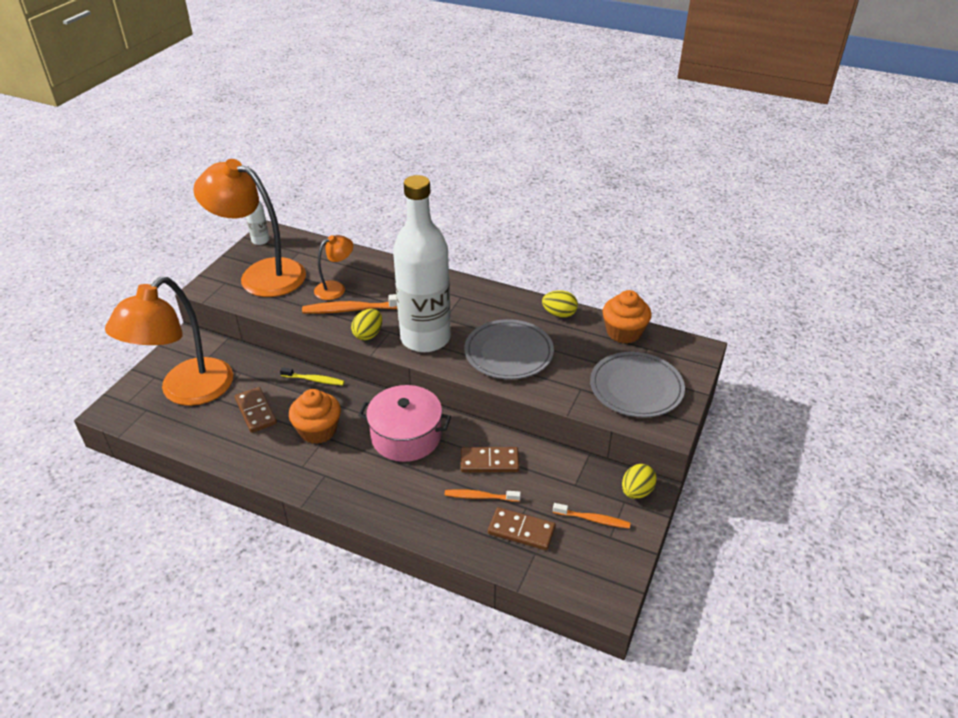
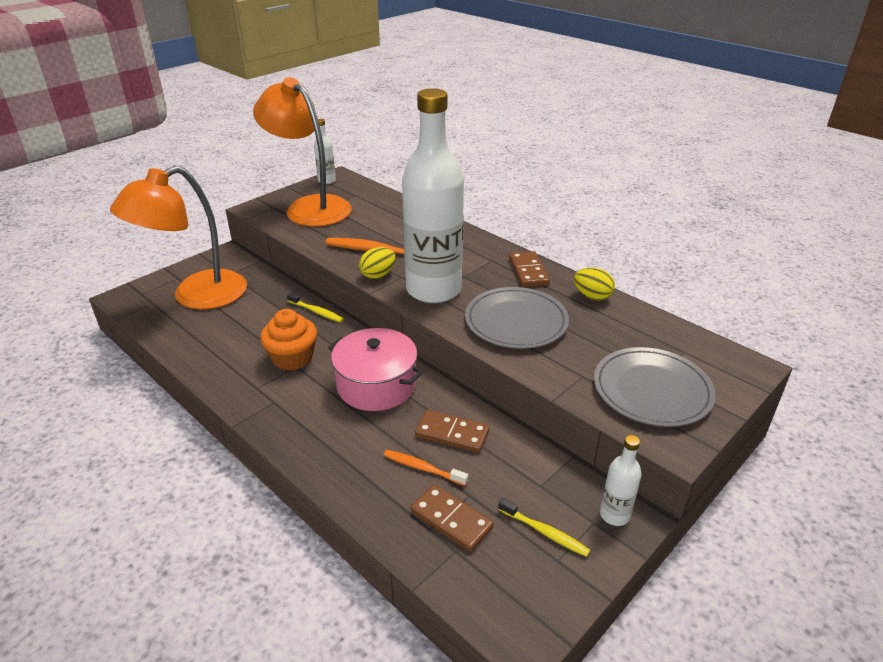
camera: 20 degrees right, 5 degrees down
(255, 411) = (245, 327): brown domino -> brown domino (528, 271)
(336, 288) = (371, 230): orange lamp -> none
(592, 519) = (544, 532): orange toothbrush -> yellow toothbrush
(623, 332) = (661, 329): orange cupcake -> none
(636, 491) = (614, 515): yellow egg -> white bottle

